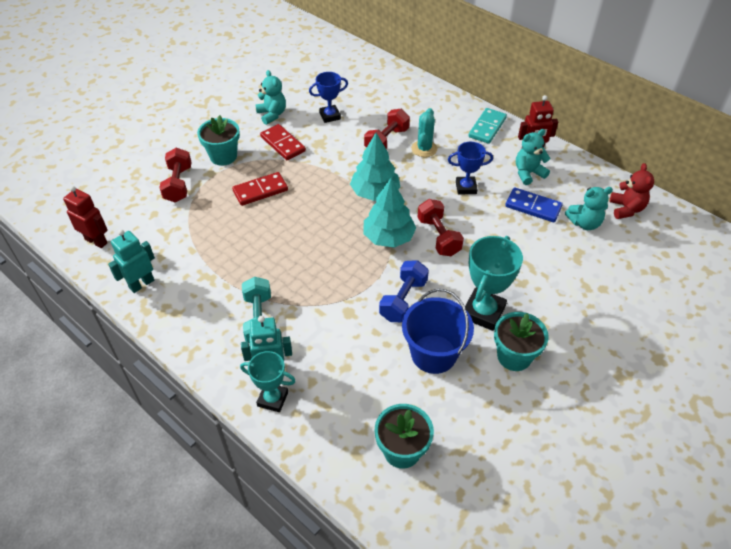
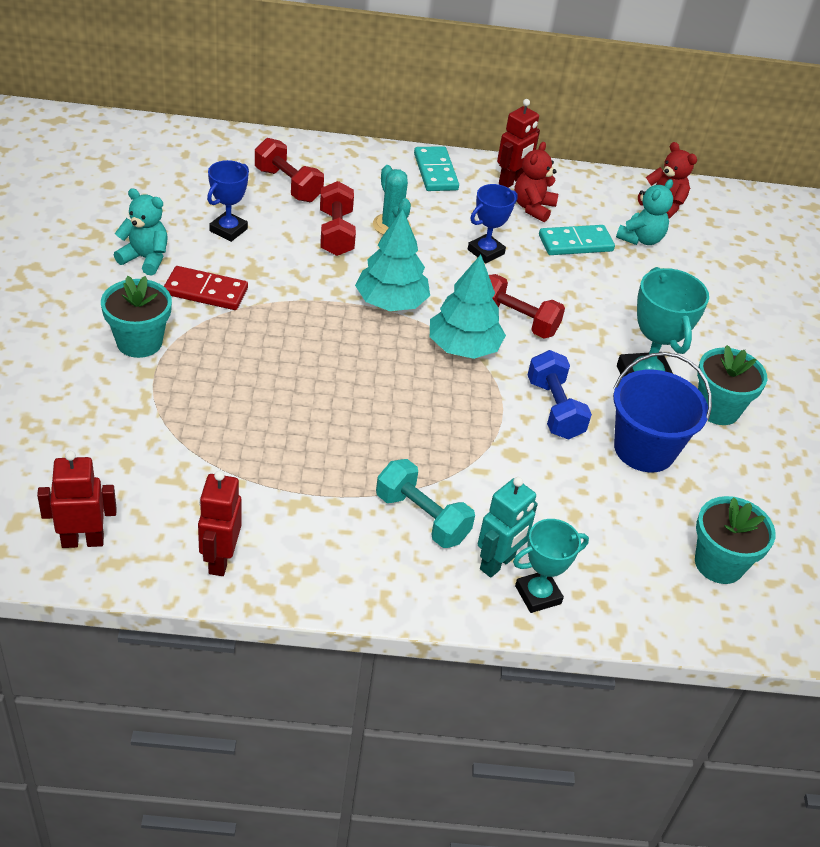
camera: 45 degrees left, 5 degrees down
(141, 284) = (219, 559): turquoise robot -> red robot
(178, 184) = (116, 407): red dumbbell -> red dumbbell (288, 185)
(260, 190) = (244, 364): red domino -> none
(528, 173) = (533, 208): turquoise teddy bear -> red teddy bear
(533, 207) = (575, 243): blue domino -> turquoise domino

